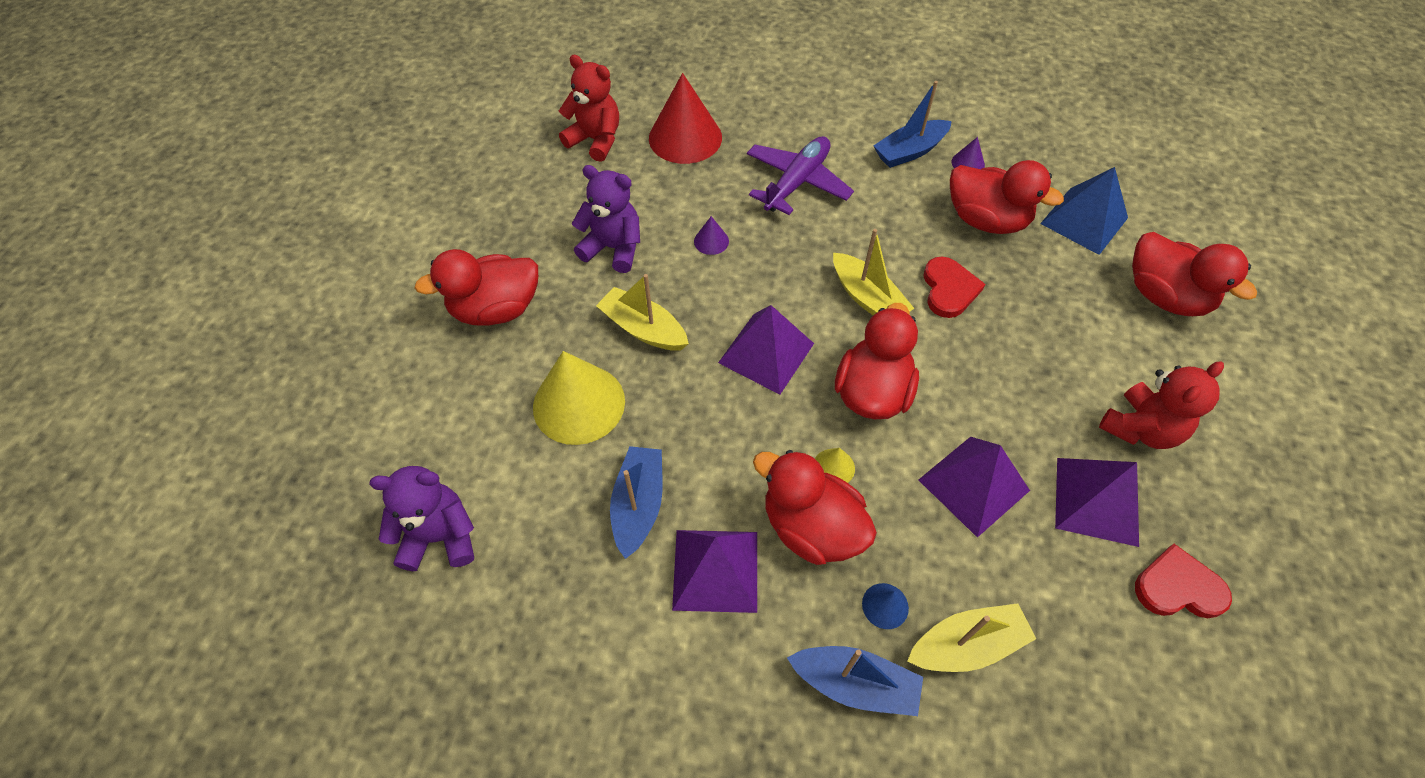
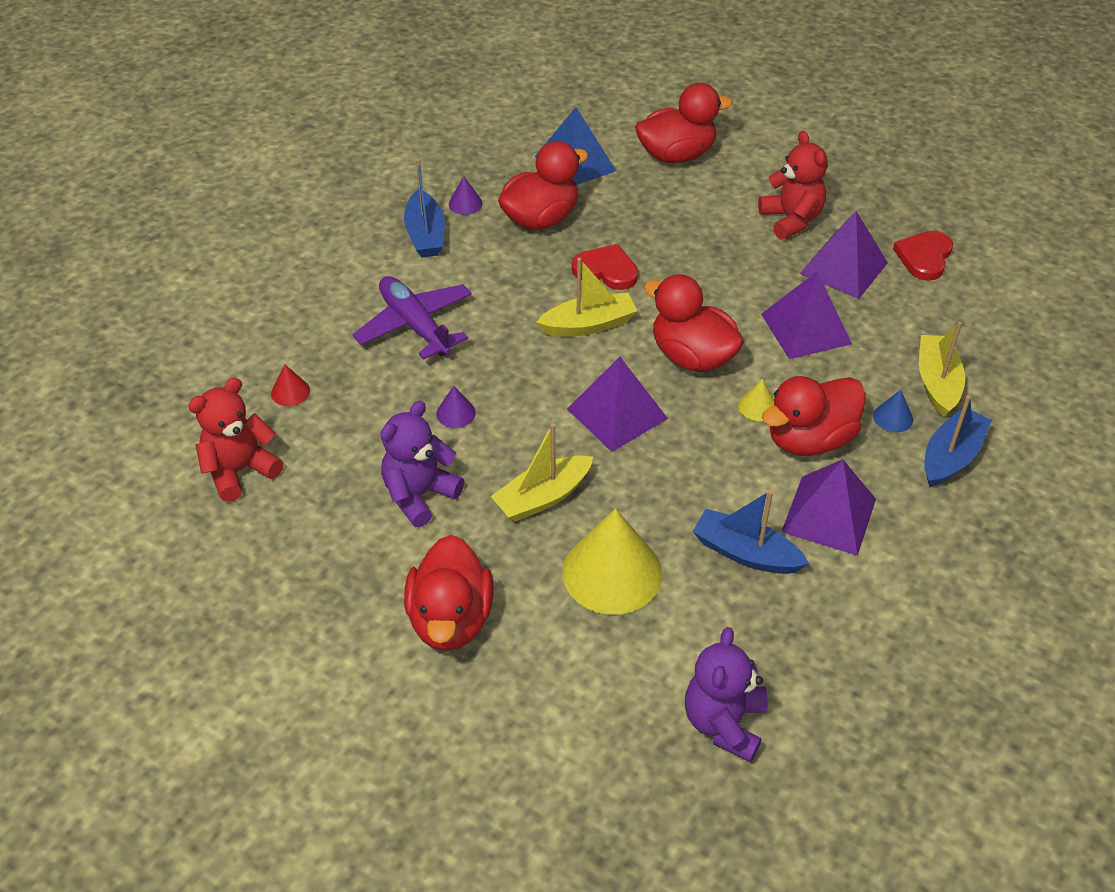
camera: 70 degrees left, 10 degrees down
(685, 137) = (290, 392): red cone -> red cone, size x0.43

